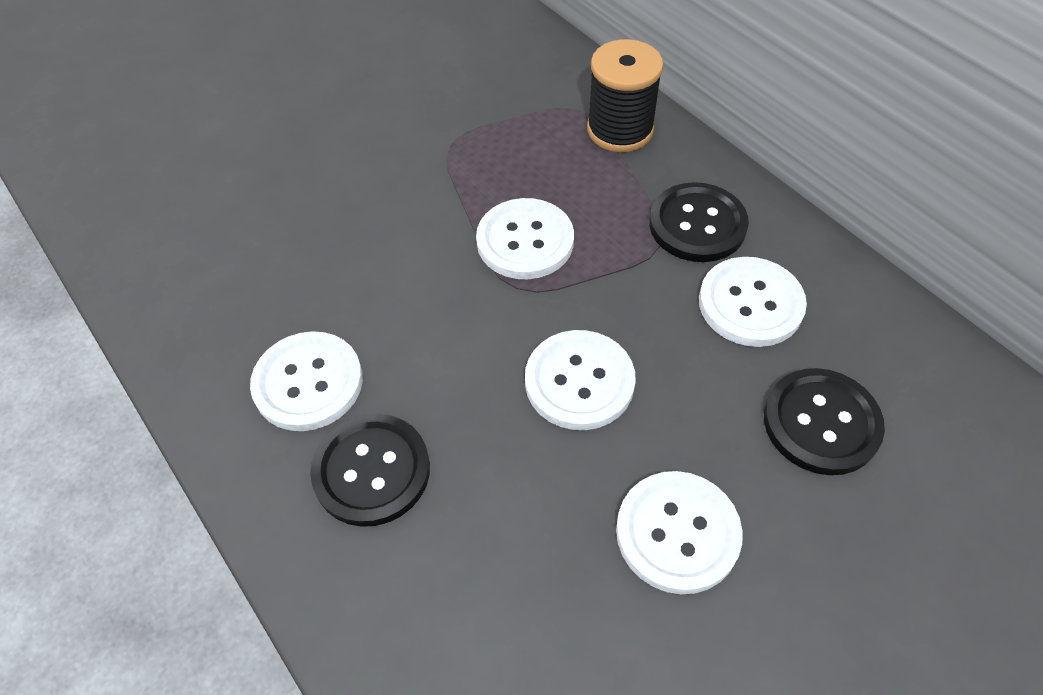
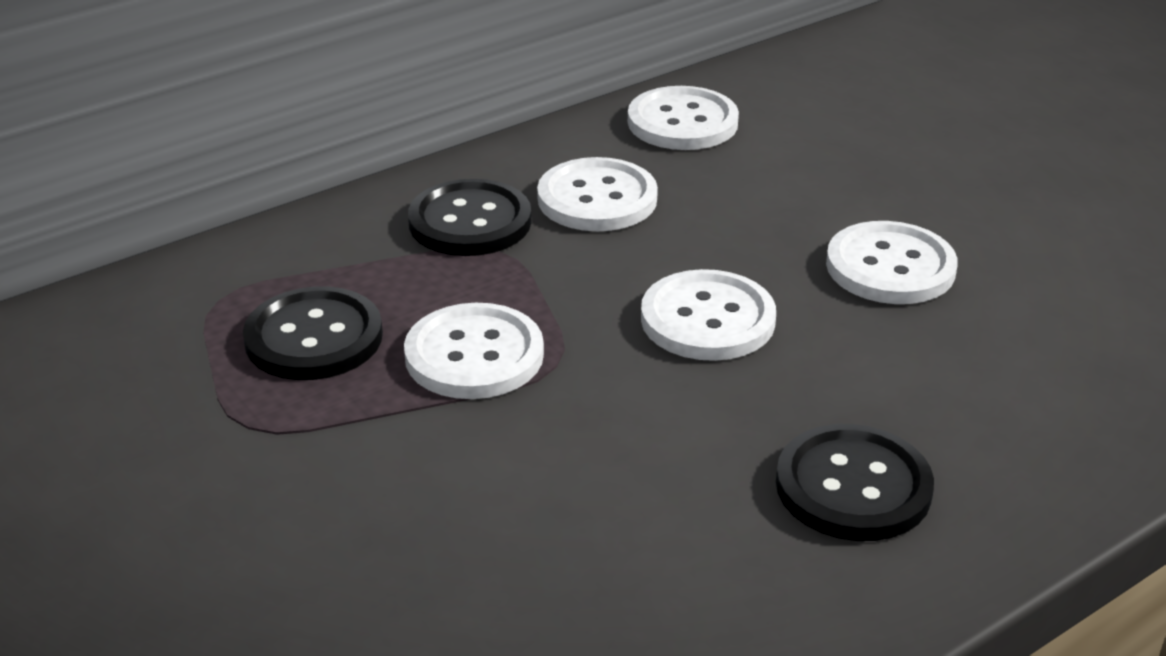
camera: 90 degrees left, 20 degrees down
(308, 383) = (719, 558): white button -> white button (682, 122)
(620, 130) = (276, 267): black spool -> none
(821, 423) = (751, 176): black button -> black button (314, 338)

